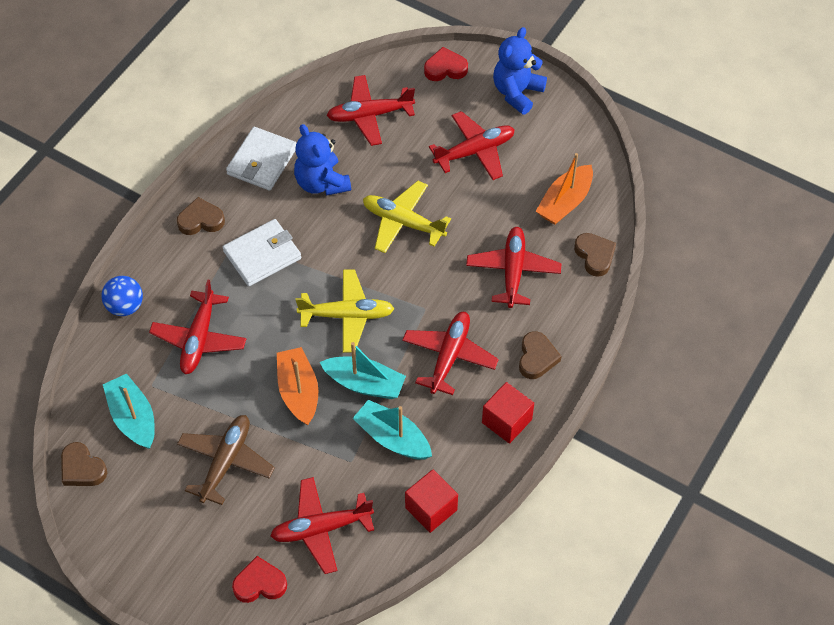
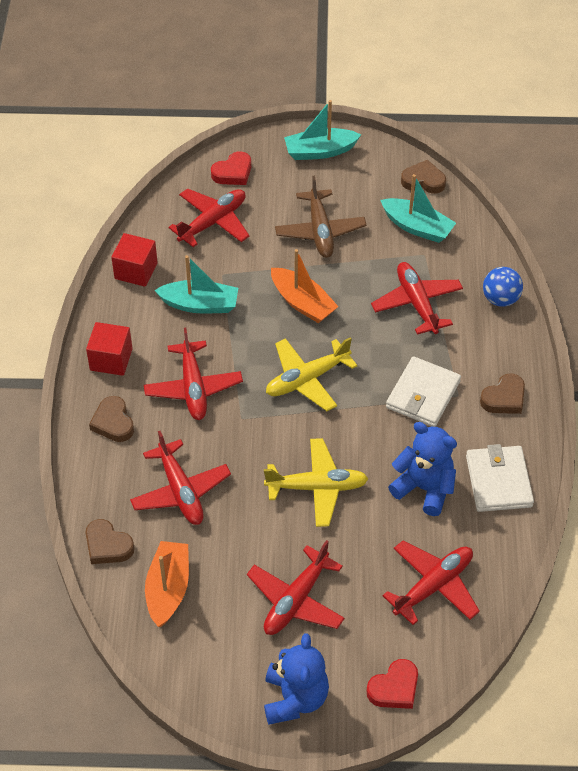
camera: 150 degrees right, 5 degrees down
(364, 384) = (252, 333): turquoise boat -> turquoise boat (320, 151)

